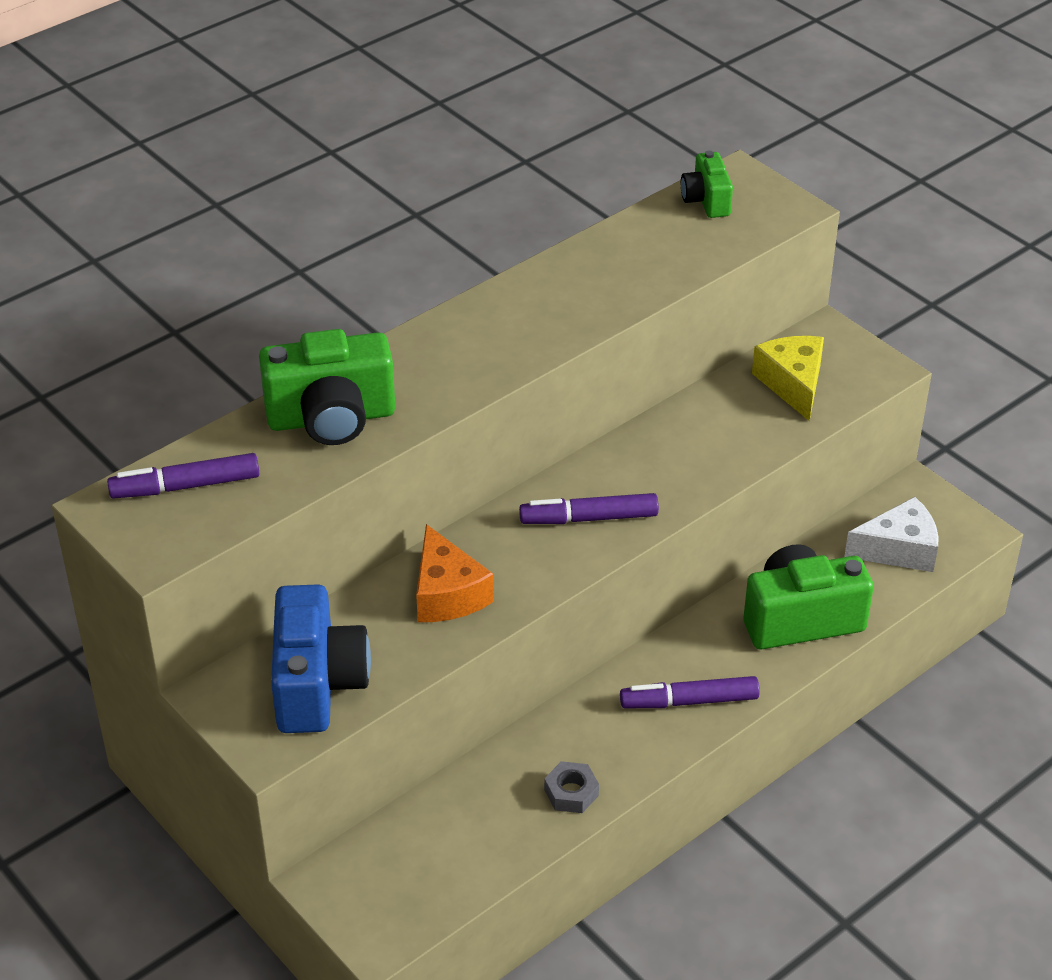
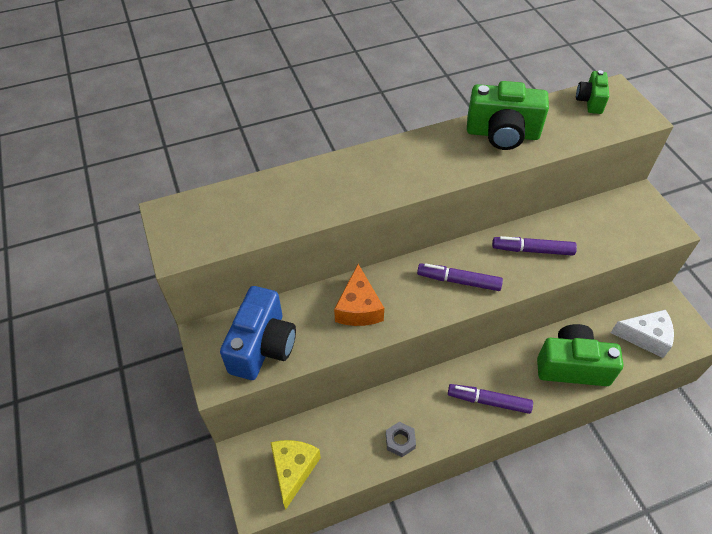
camera: 20 degrees right, 10 degrees up
(185, 486) = (214, 211): purple marker -> purple marker (532, 250)
(331, 418) = (315, 189): green camera -> green camera (502, 134)
(792, 384) = (610, 224): yellow cheese -> yellow cheese (293, 470)

